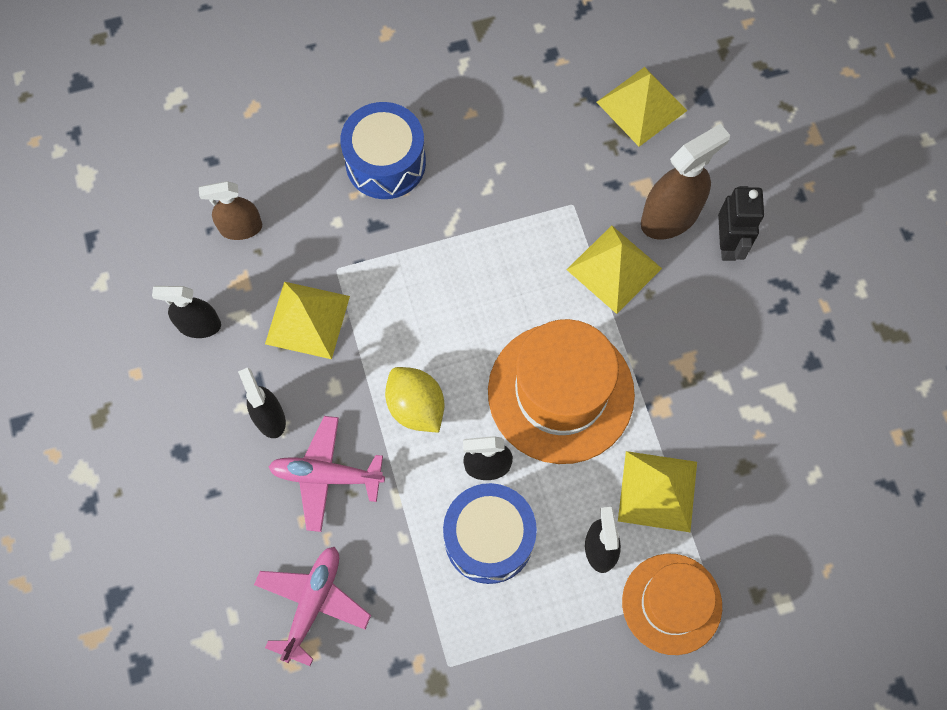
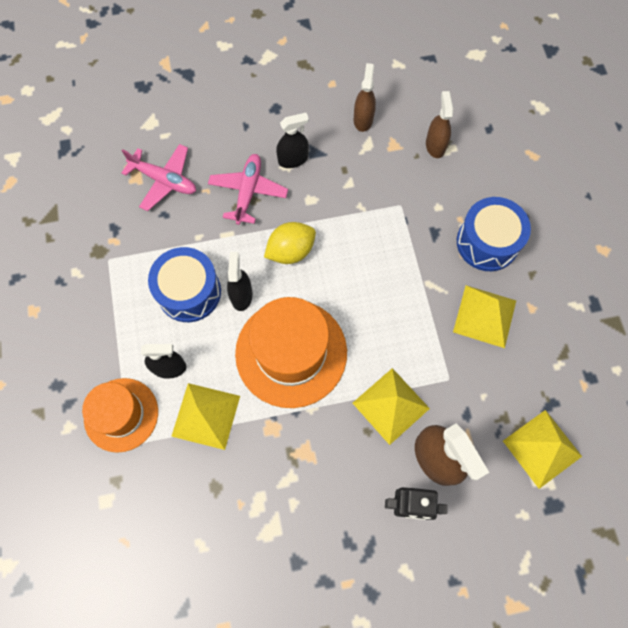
camera: 95 degrees right, 0 degrees up
(199, 325) = (363, 119): black spray bottle -> brown spray bottle
(307, 320) = (362, 185): yellow pyramid -> yellow pyramid (484, 316)

